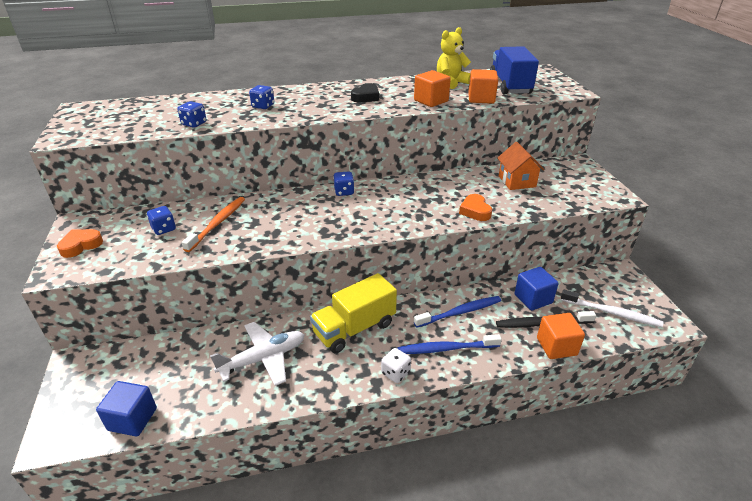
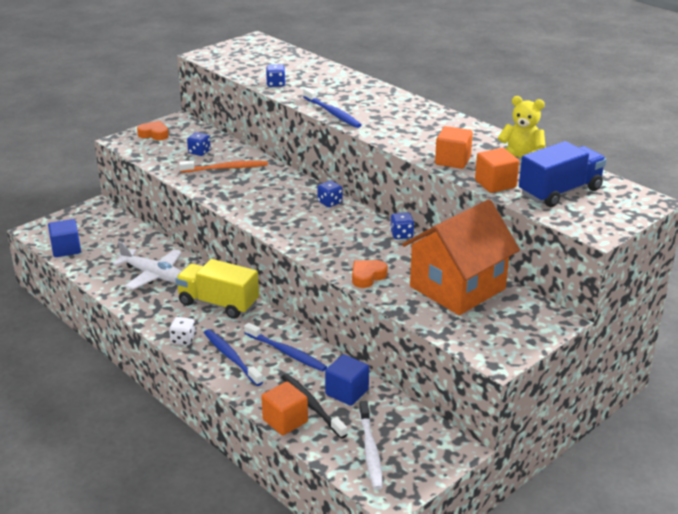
camera: 60 degrees right, 5 degrees down
(263, 106) = (341, 95): blue dice -> blue dice (401, 235)
(291, 117) = (333, 113): none -> blue toothbrush
(366, 97) = (420, 129): black heart -> none
(517, 181) = (457, 287): orange house -> orange house, size x1.93

